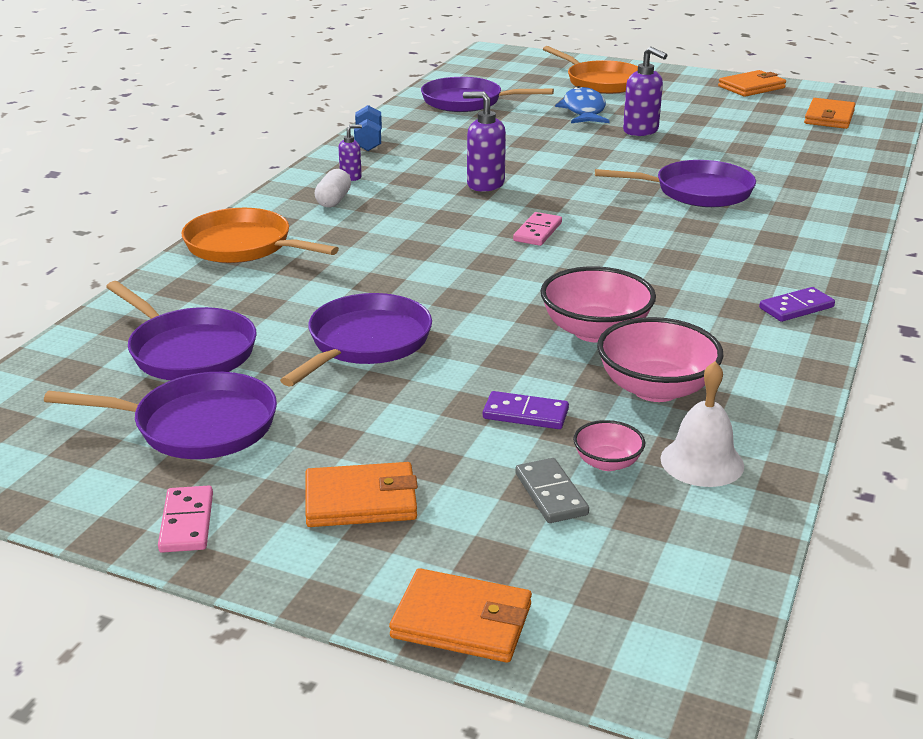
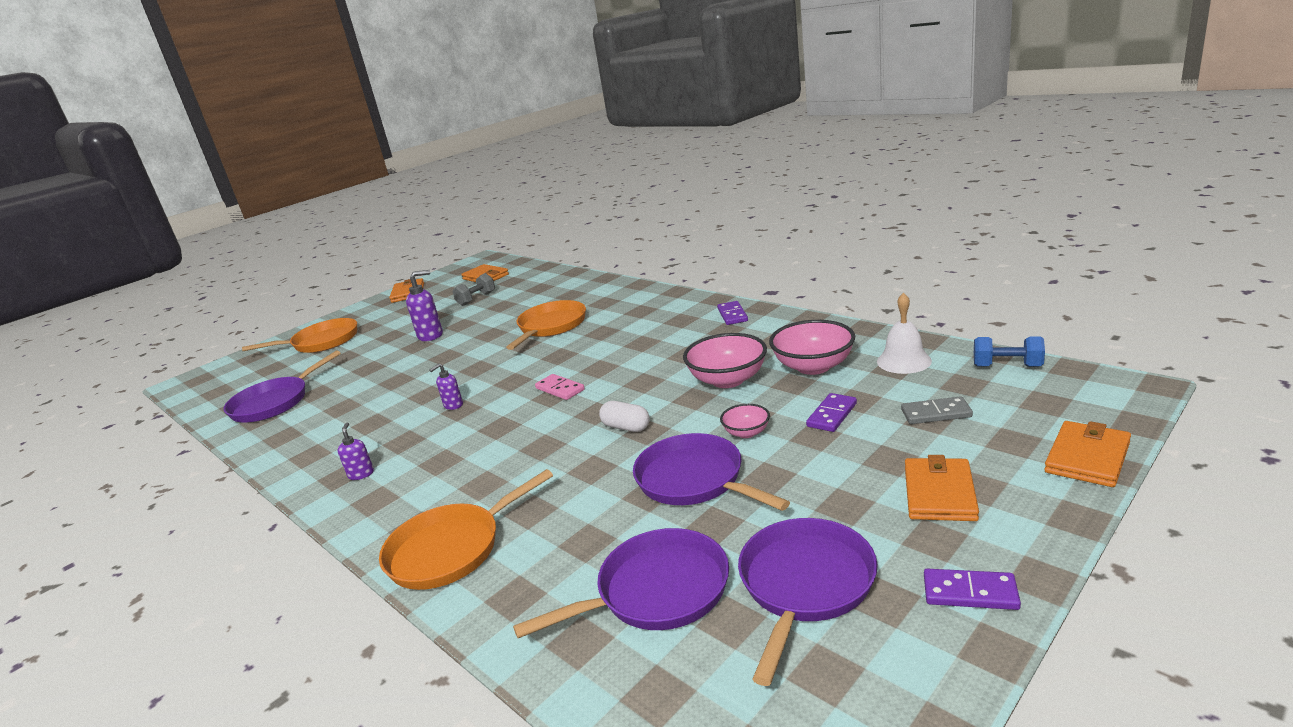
camera: 65 degrees left, 5 degrees down
(187, 522) = (970, 592): pink domino -> purple domino
(333, 200) = (403, 487): white capsule -> white capsule (626, 427)
(368, 142) = (293, 460): blue dumbbell -> blue dumbbell (1007, 366)
(485, 184) = (453, 405): purple soap dispenser -> purple soap dispenser, size x0.58
(583, 110) = (365, 353): blue fish -> none
(607, 462) = (900, 390): pink bowl -> pink bowl (746, 432)
(697, 192) = (551, 326): purple pan -> orange pan
(756, 129) = (476, 299): none -> grey dumbbell

